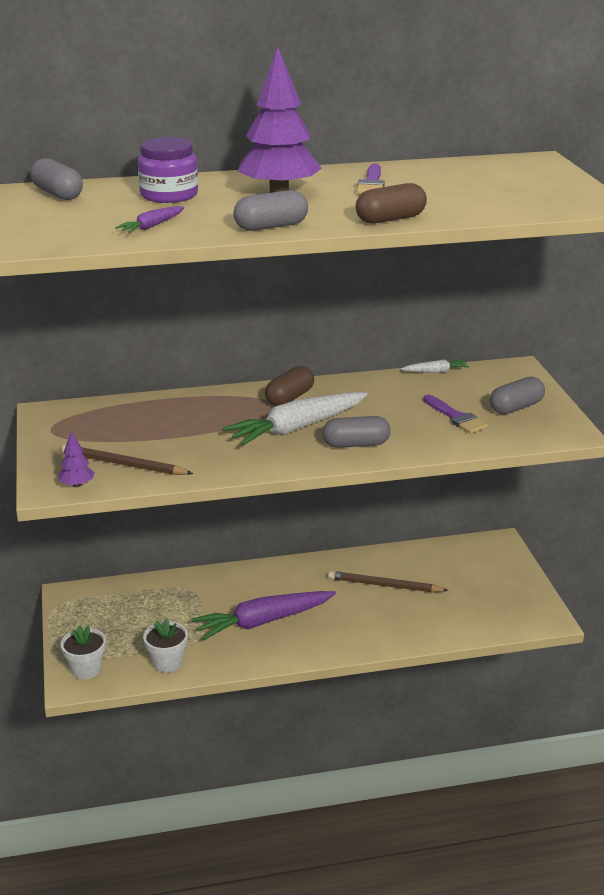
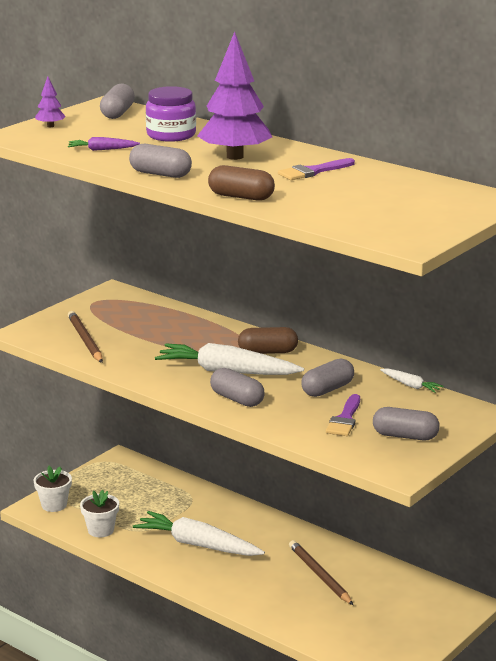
camera: 50 degrees right, 5 degrees down
(77, 485) = (39, 338): purple tree -> purple tree (50, 126)
(263, 622) = (197, 545): purple carrot -> white carrot
(395, 403) = (327, 389): none -> grey capsule

